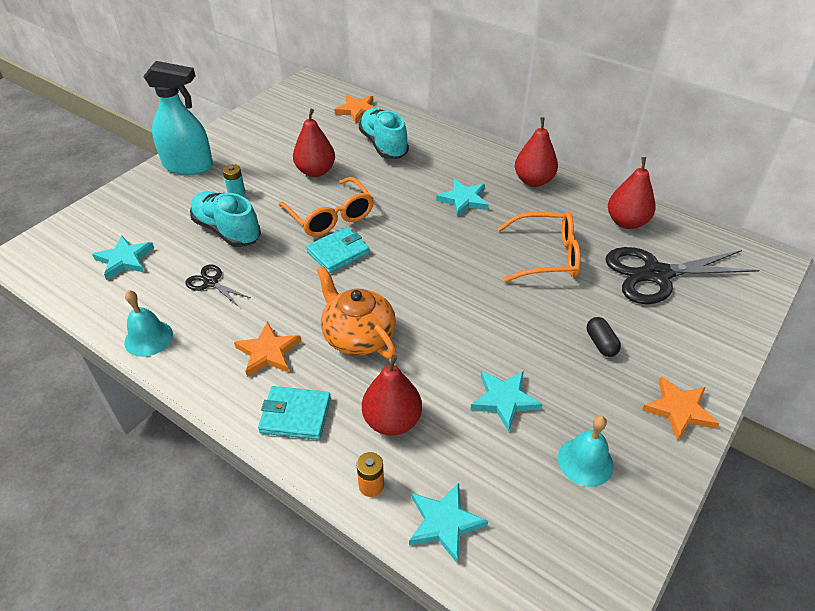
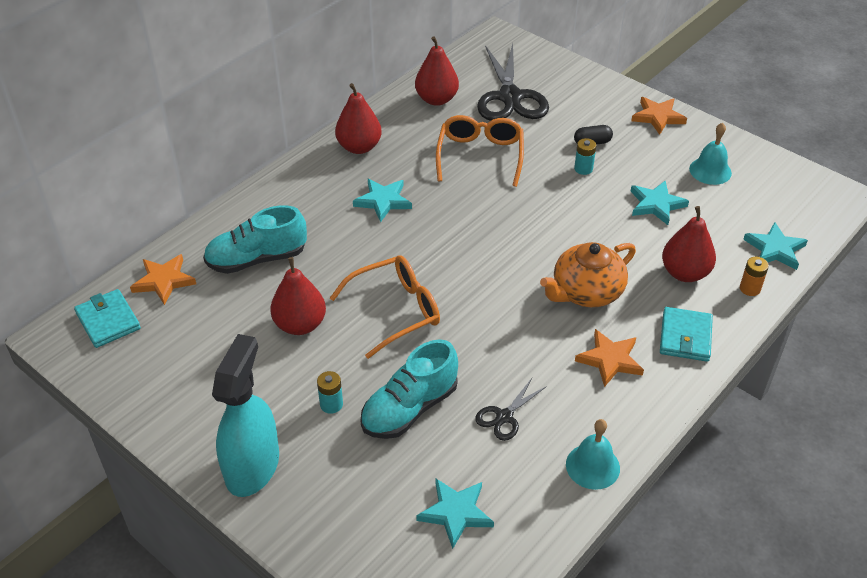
camera: 85 degrees left, 0 degrees up
(338, 252) = (461, 305): turquoise wallet -> turquoise wallet (108, 321)
(550, 335) = (583, 169): none -> turquoise battery

